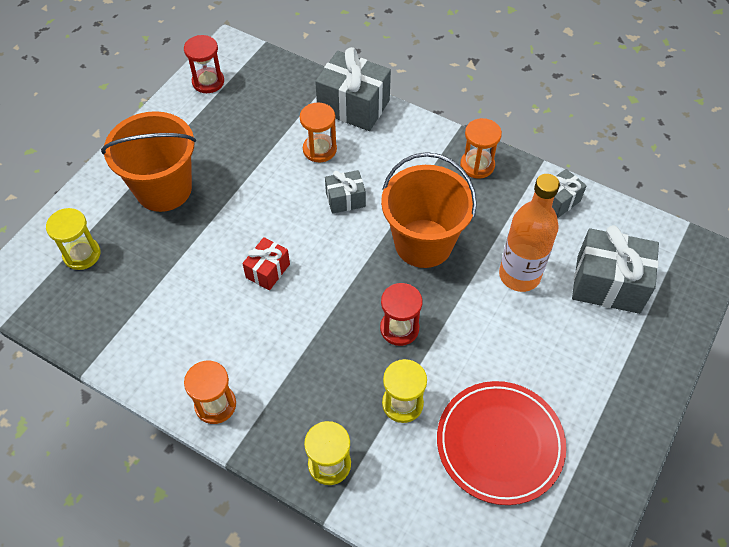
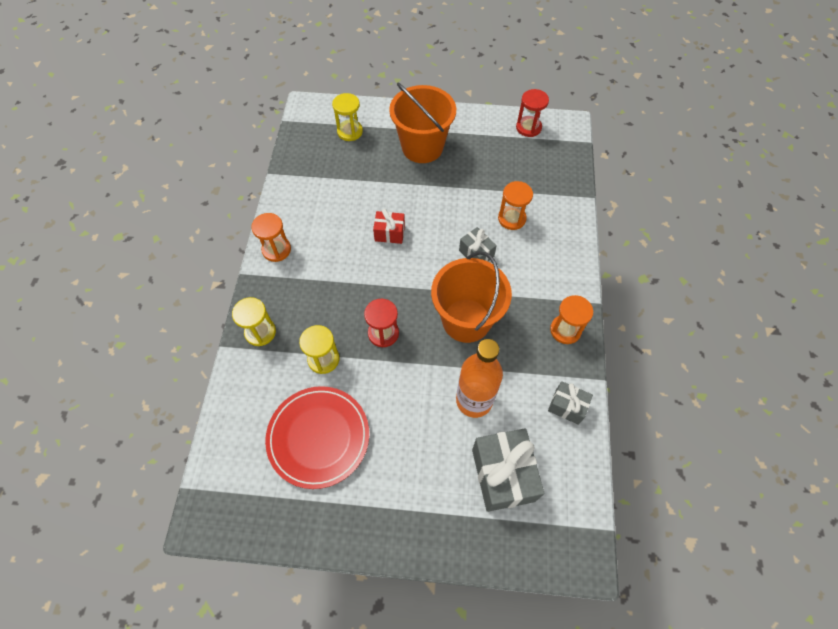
camera: 65 degrees right, 5 degrees up
(353, 106) = (567, 222): grey gift -> none

